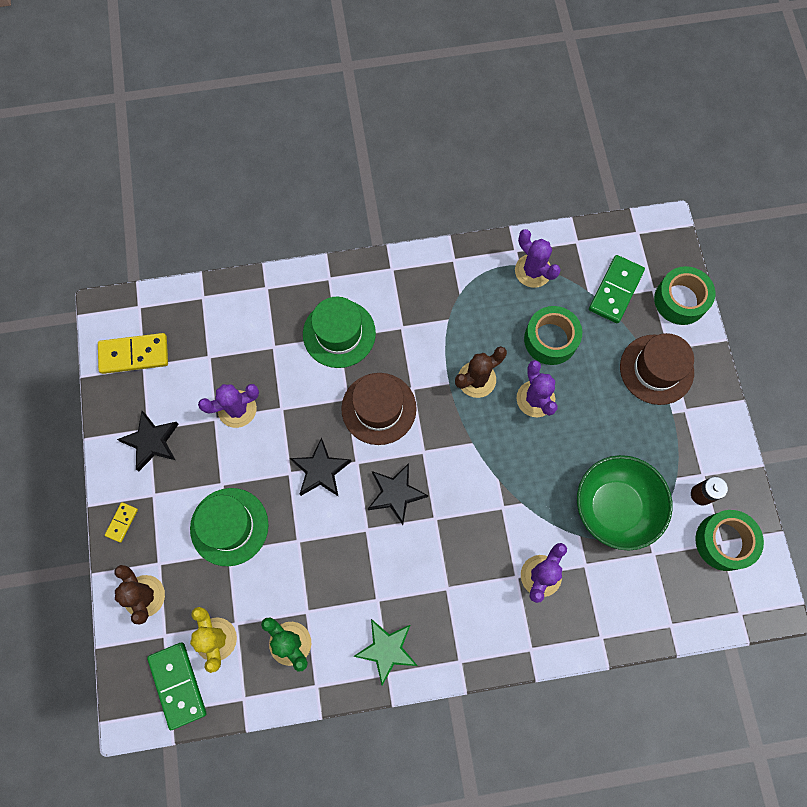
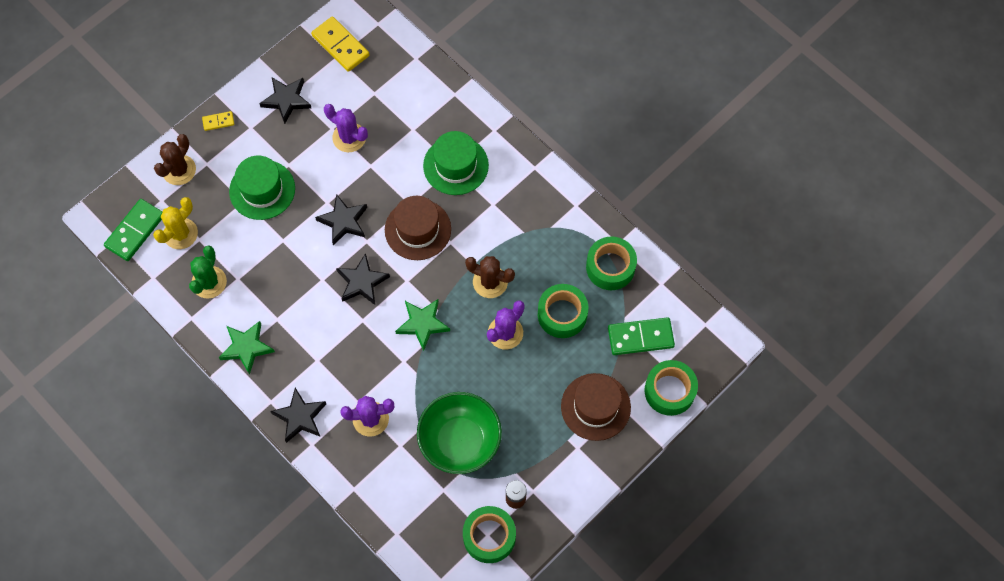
camera: 55 degrees right, 5 degrees down
(477, 466) = (422, 324): none -> green star
(495, 642) = (300, 417): none -> black star
(533, 271) = (610, 267): purple cactus -> green tape

